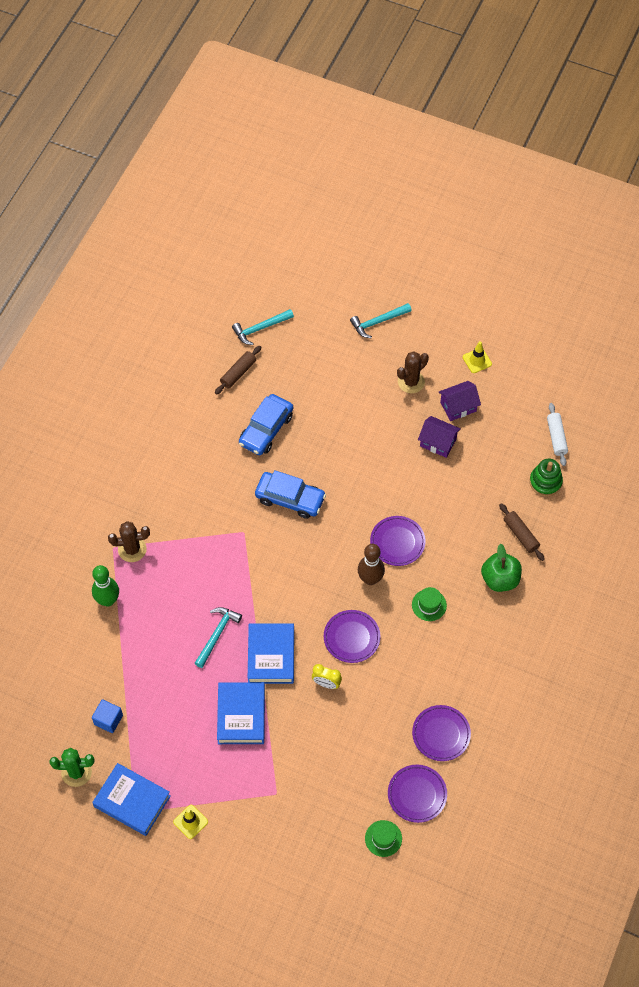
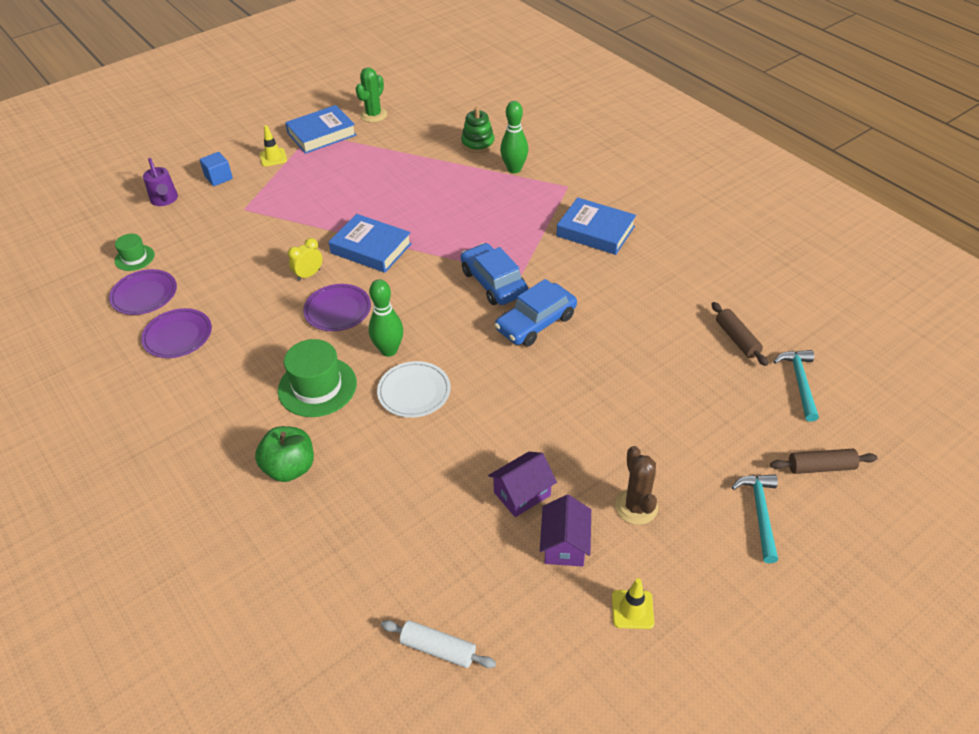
camera: 120 degrees right, 15 degrees down
(108, 720) = (401, 141): blue cube -> blue cube (218, 178)
(132, 549) = (556, 197): brown cactus -> none
(217, 634) = (423, 222): turquoise hammer -> none
(241, 715) = (332, 212): blue book -> blue book (595, 231)
(266, 429) = (641, 335): blue car -> blue car (493, 282)
(300, 874) = (165, 200): none -> purple watering can
(370, 579) = (389, 350): brown bowling pin -> green bowling pin
(397, 542) = (414, 392): purple plate -> white plate
(429, 605) = (317, 387): green hat -> green hat, size x1.75
(520, 535) = (327, 520): brown rolling pin -> brown rolling pin (821, 467)
(545, 482) = (379, 592): green stacking toy -> green stacking toy (478, 143)

